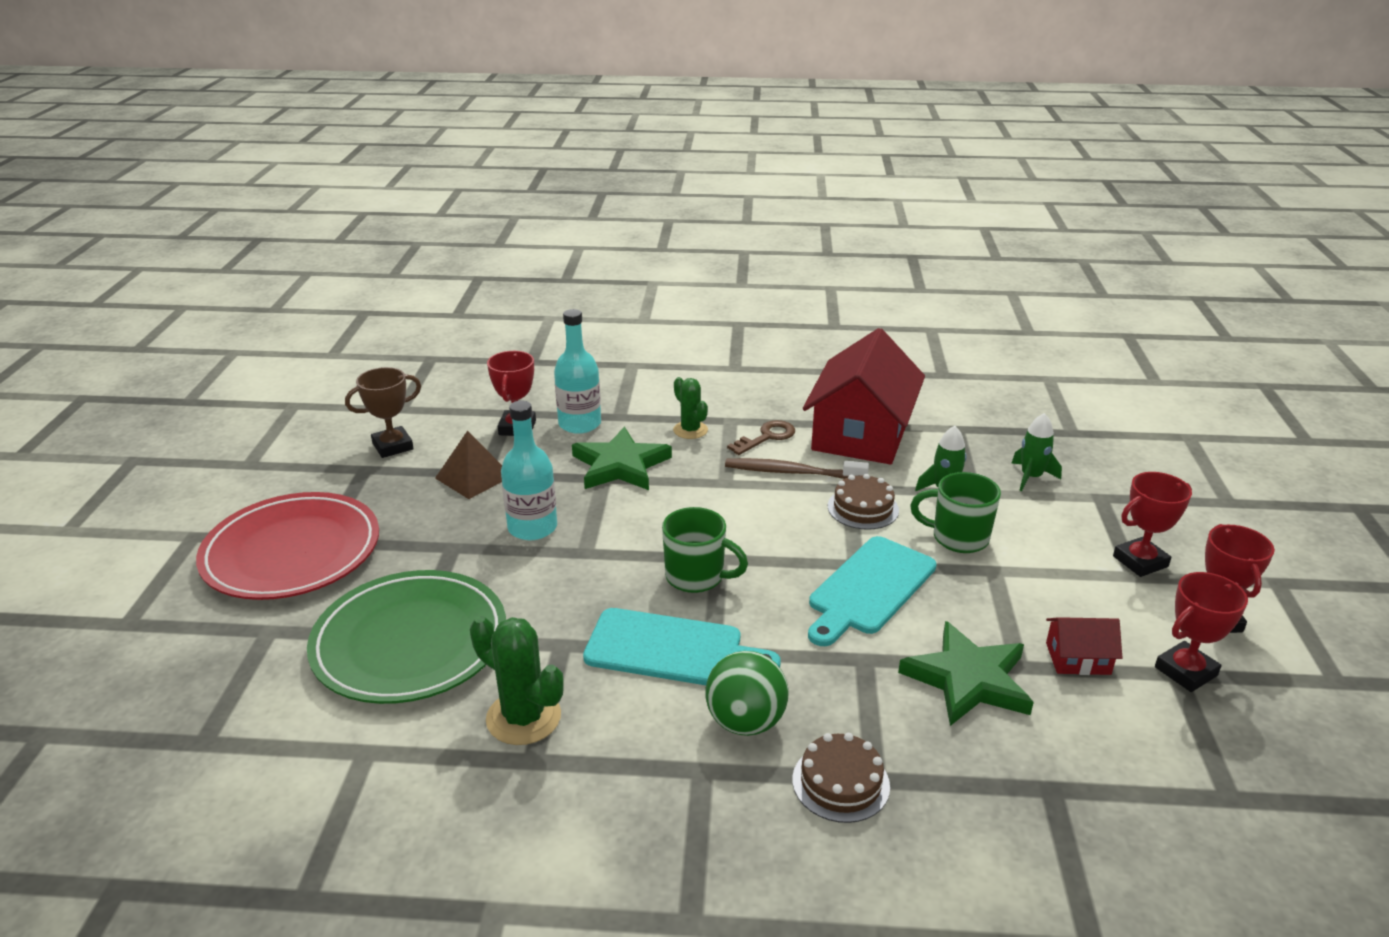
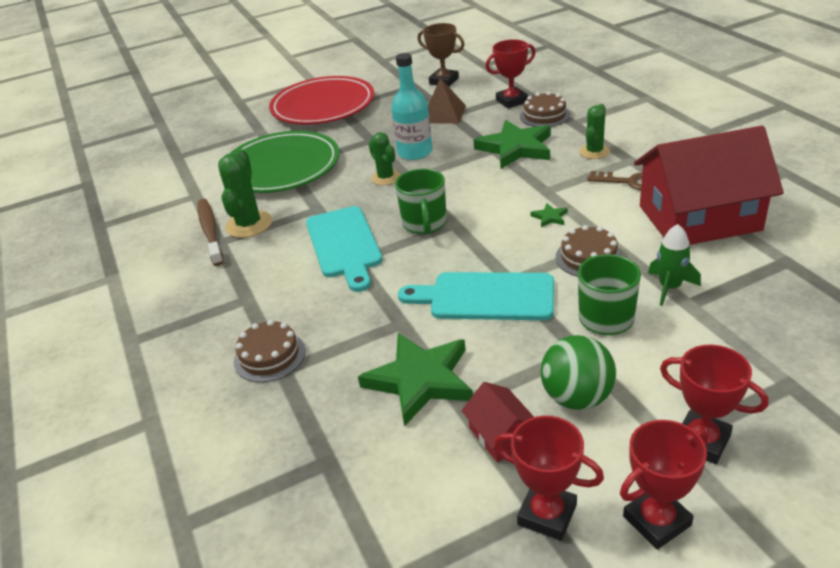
camera: 65 degrees right, 5 degrees up
(561, 568) = (385, 178): none -> green cactus
(579, 424) = (544, 115): turquoise bottle -> brown cake
(745, 722) = (299, 298): green ball -> green ball (577, 397)
(775, 500) = (549, 217): none -> green star
(792, 472) = (596, 210): brown toothbrush -> brown toothbrush (210, 232)
(1031, 477) = (762, 329): green rocket -> none

